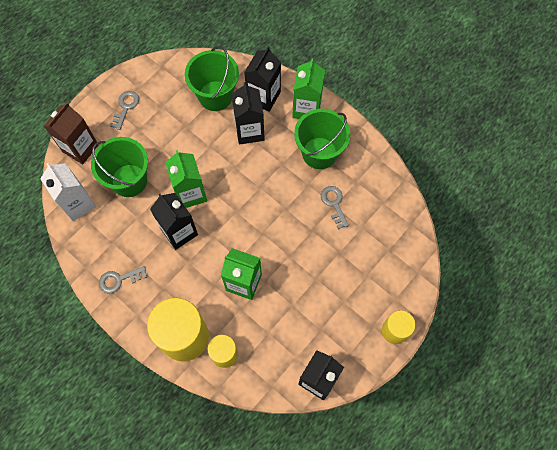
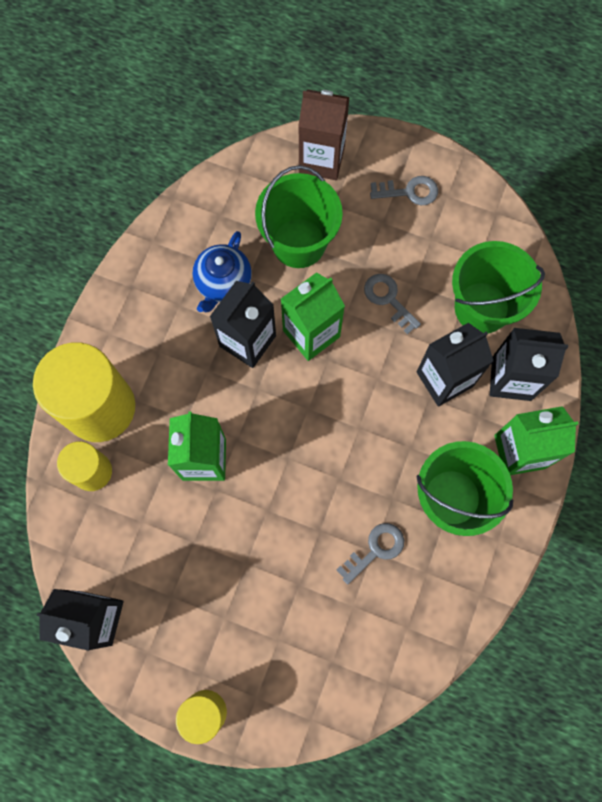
camera: 70 degrees right, 5 degrees up
(78, 204) = (239, 192): white carton -> none
(119, 280) = (150, 289): grey key -> grey key (388, 299)
(134, 234) = (223, 282): none -> blue teapot

